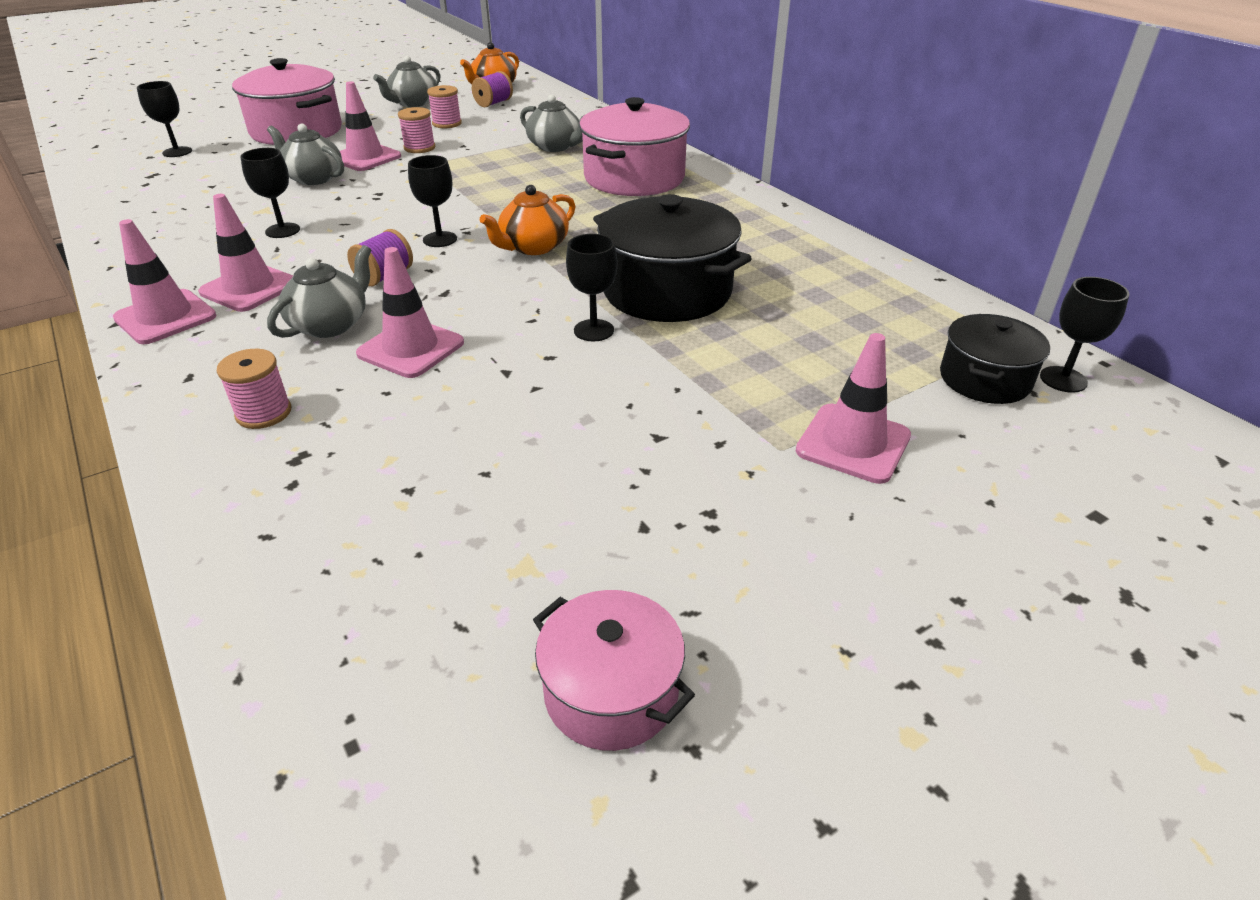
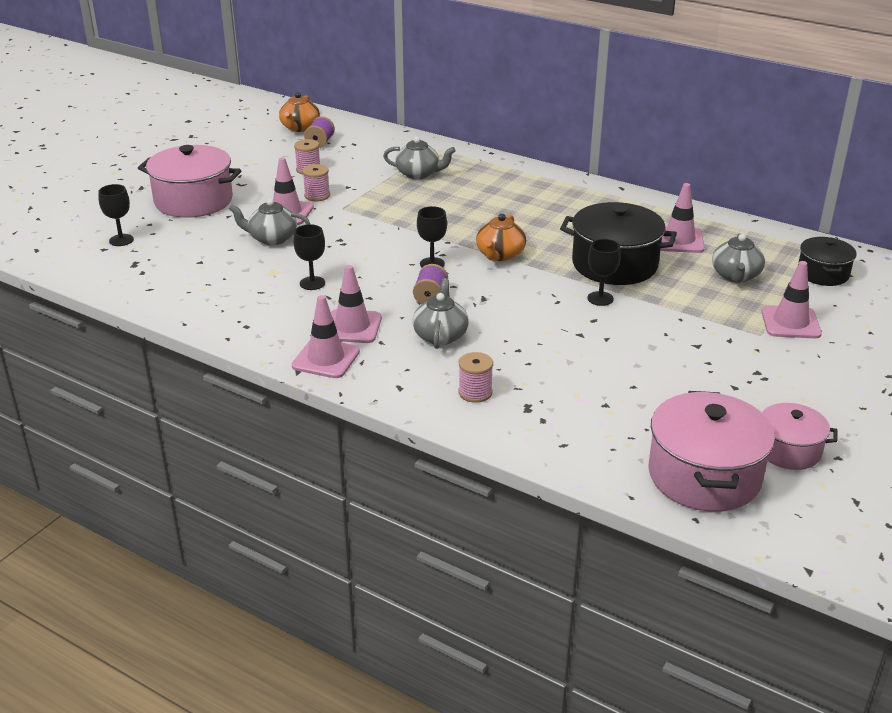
camera: 25 degrees left, 5 degrees down
(411, 348) = (509, 336): pink traffic cone -> pink traffic cone (679, 240)
(413, 103) = (253, 155): grey teapot -> grey teapot (735, 276)
(634, 178) = (505, 188): pink pot -> pink pot (704, 476)
(1063, 379) = (858, 264): black goblet -> none

